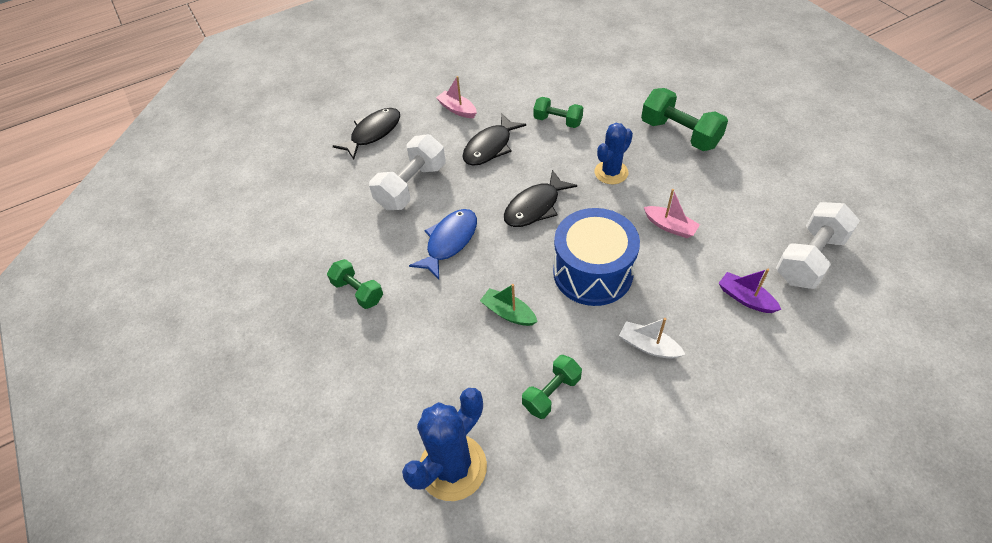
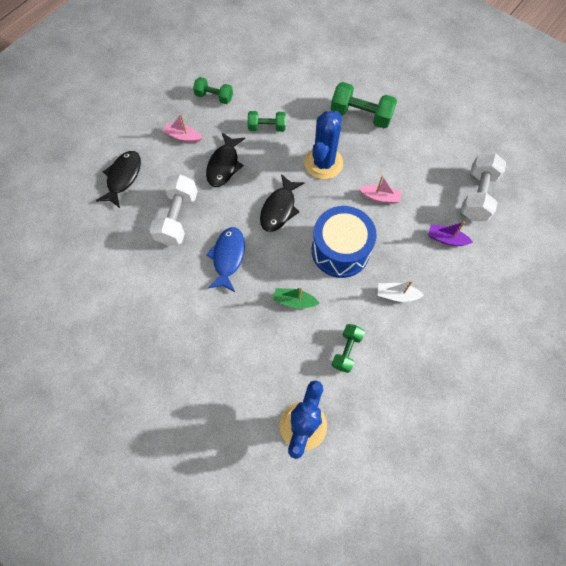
camera: 25 degrees left, 15 degrees up
(358, 291) = (177, 320): green dumbbell -> green dumbbell (214, 97)
(611, 172) = (323, 163): blue cactus -> blue cactus, size x1.50

